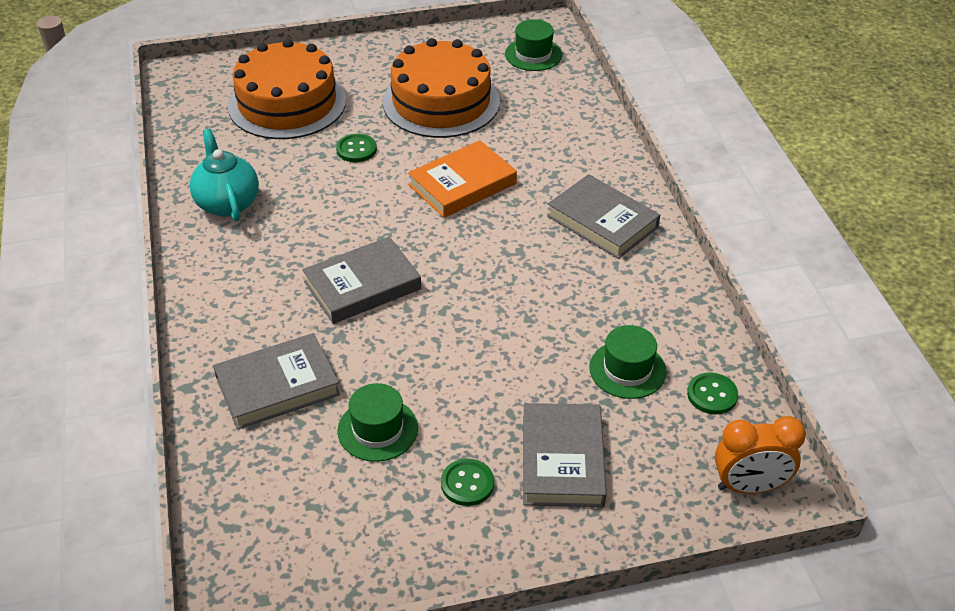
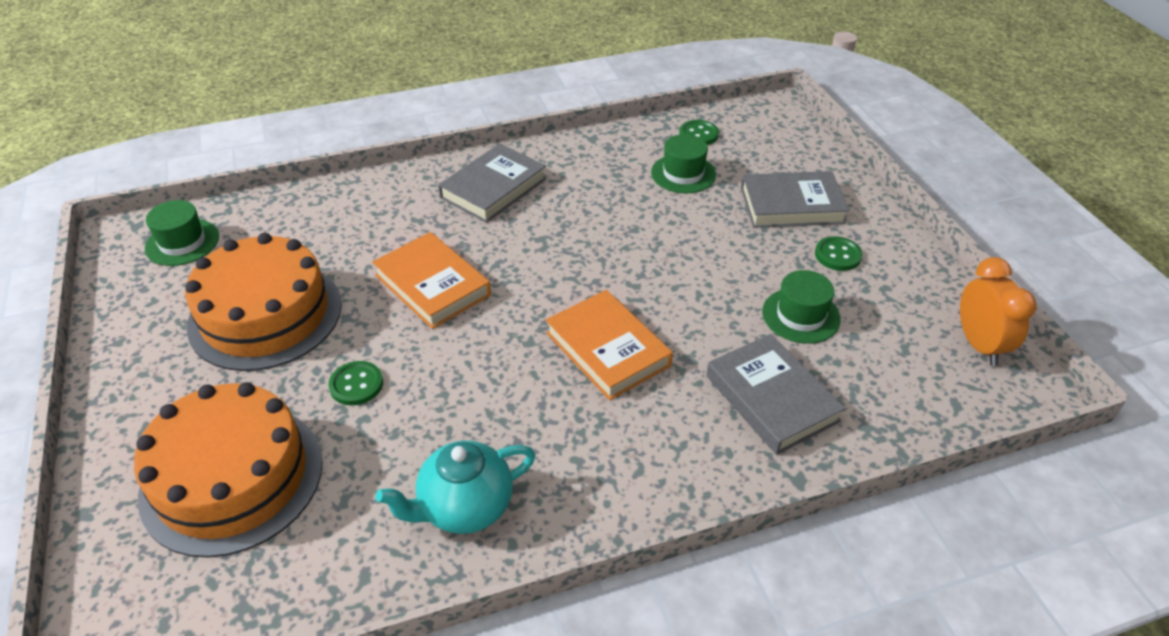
camera: 95 degrees left, 0 degrees up
(362, 285) = (607, 349): grey book -> orange book
(749, 486) = (781, 121): orange clock -> orange clock (979, 345)

